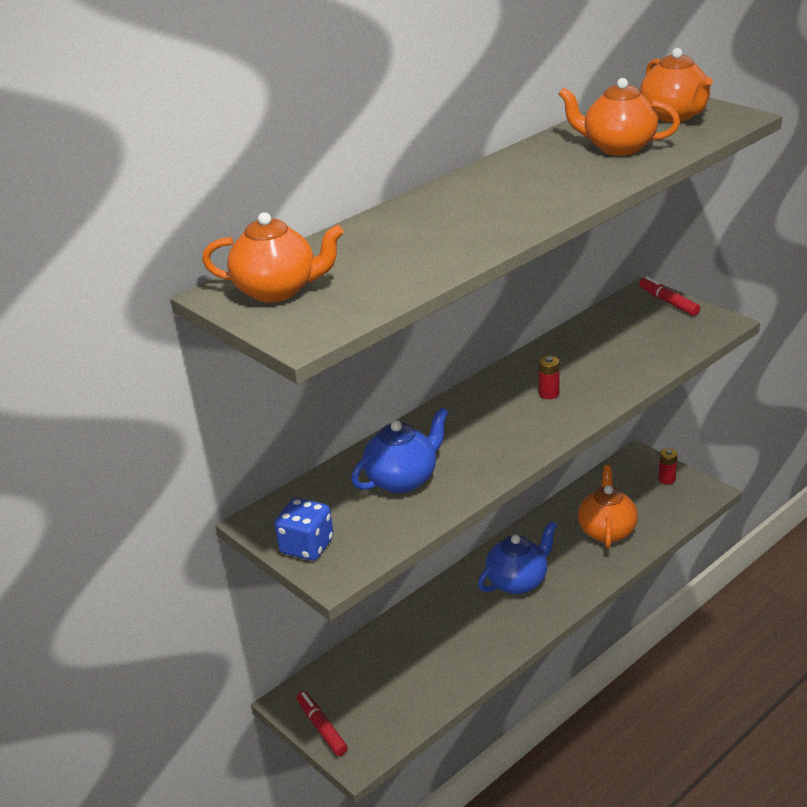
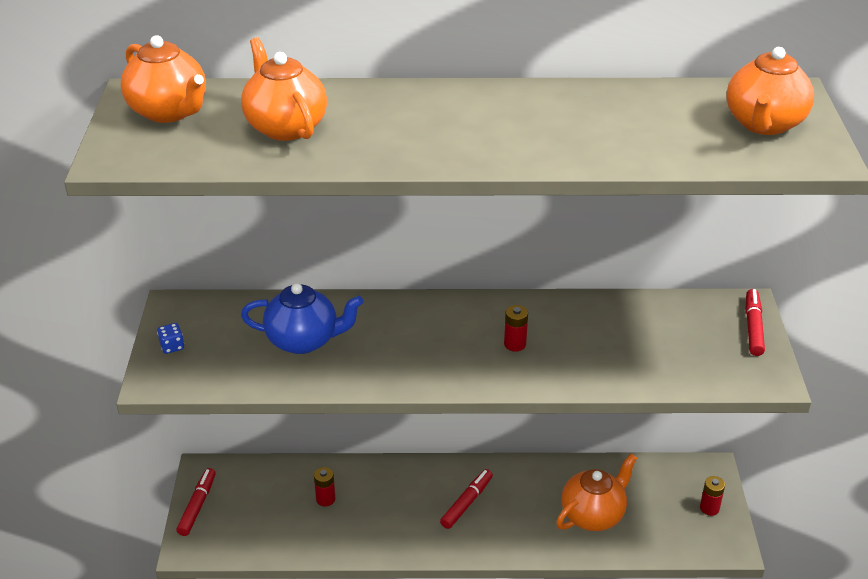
camera: 40 degrees right, 5 degrees up
(306, 546) = (172, 346): blue dice -> blue dice, size x0.52
(415, 650) = (325, 499): none -> red battery
(518, 581) = (467, 503): blue teapot -> red marker
(617, 147) = (645, 128): orange teapot -> orange teapot (285, 127)

